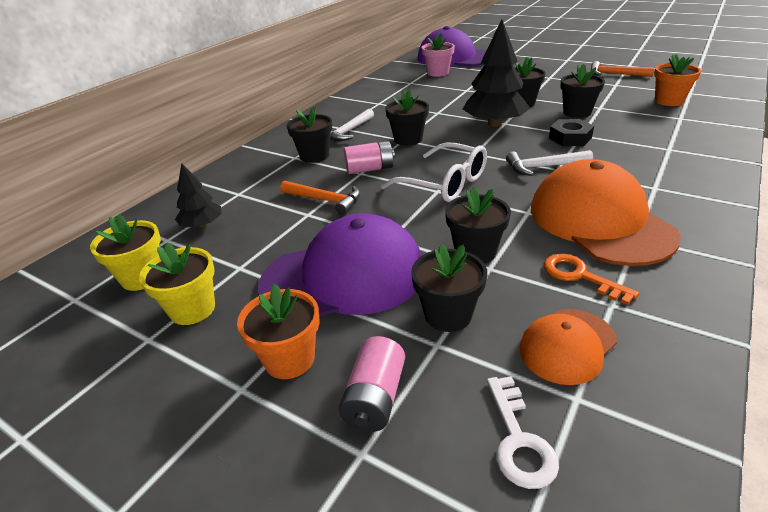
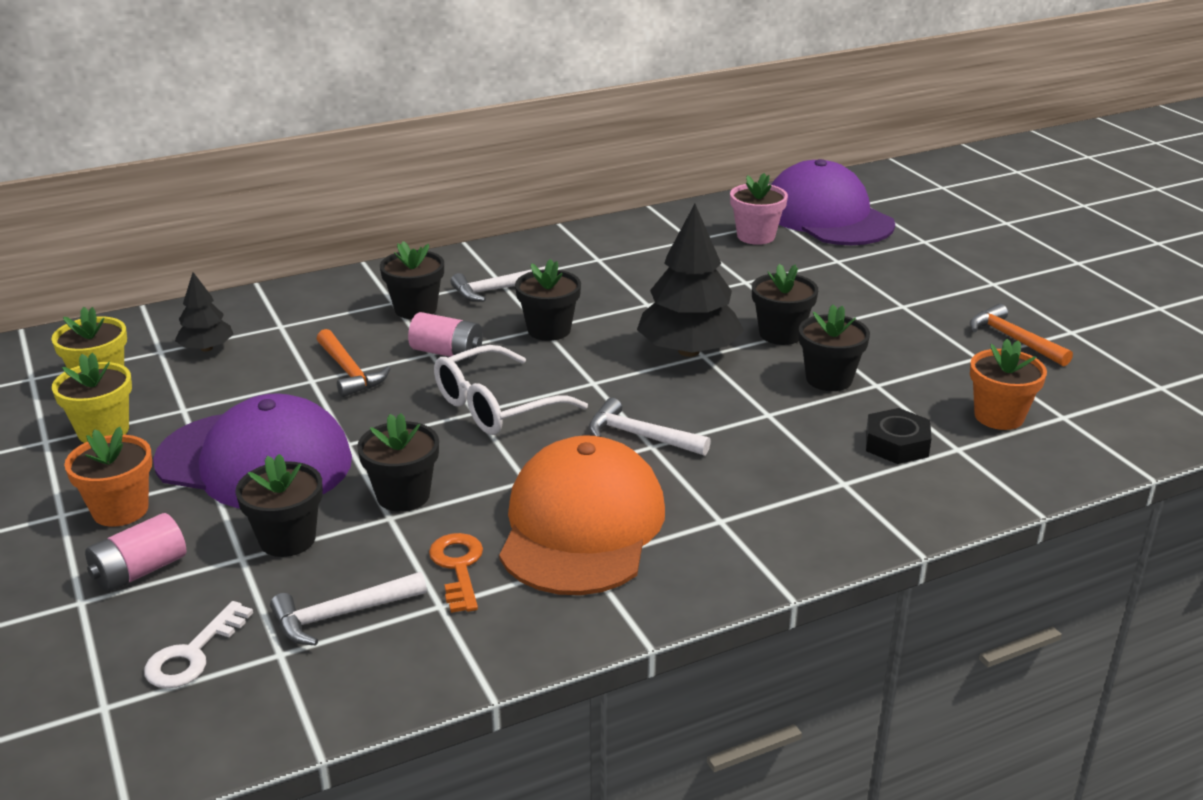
camera: 30 degrees right, 5 degrees down
(444, 183) = (496, 406): white glasses -> white glasses turned 75 degrees clockwise
(567, 345) = (341, 615): orange cap -> white hammer
(570, 138) = (746, 412): black nut -> black nut (896, 444)

